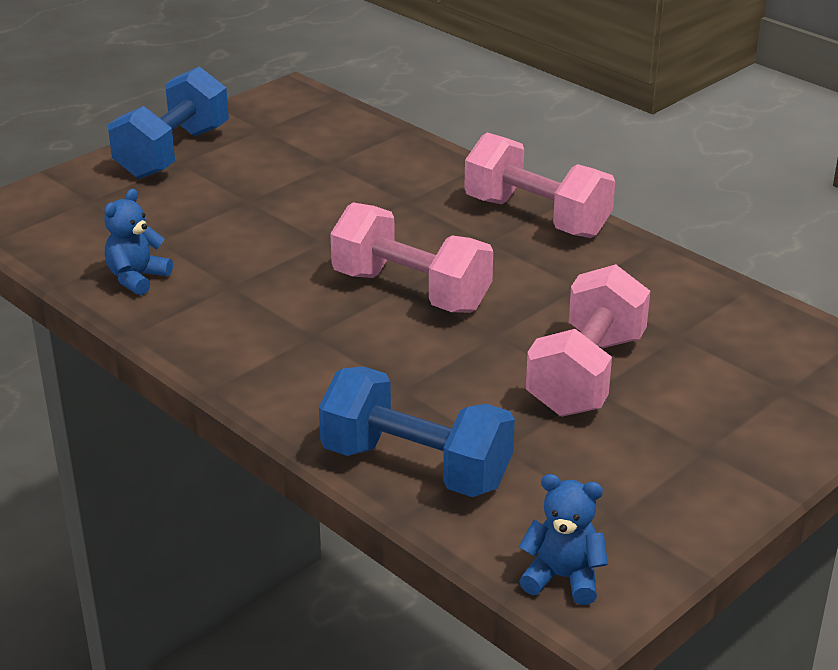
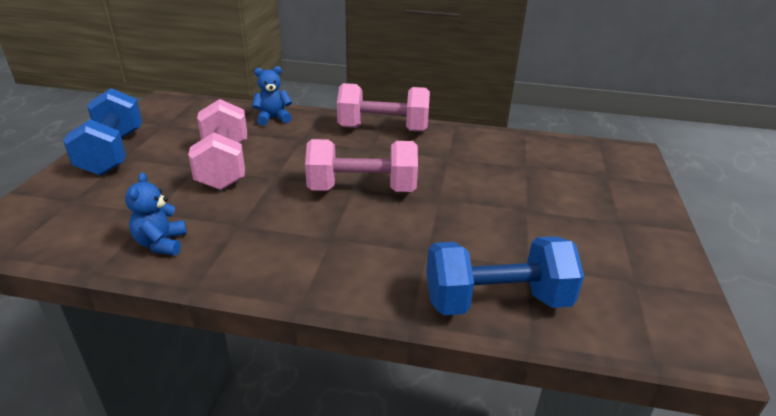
camera: 35 degrees left, 0 degrees up
(563, 578) = (666, 336): blue teddy bear -> blue teddy bear (273, 118)
(586, 374) = (512, 203): pink dumbbell -> pink dumbbell (224, 166)

